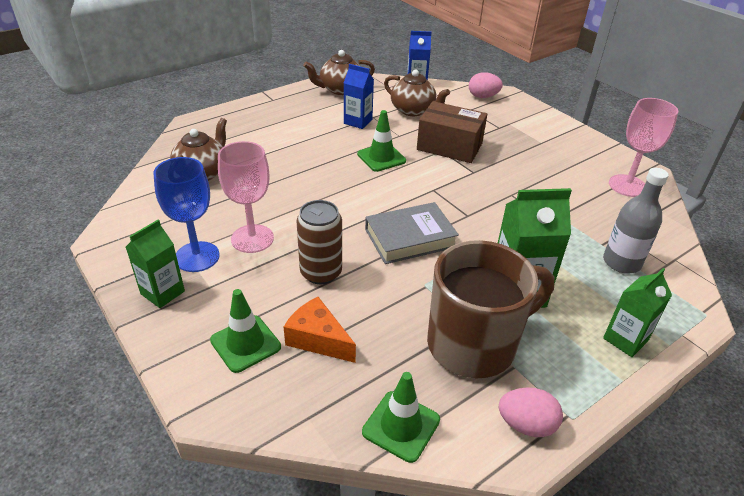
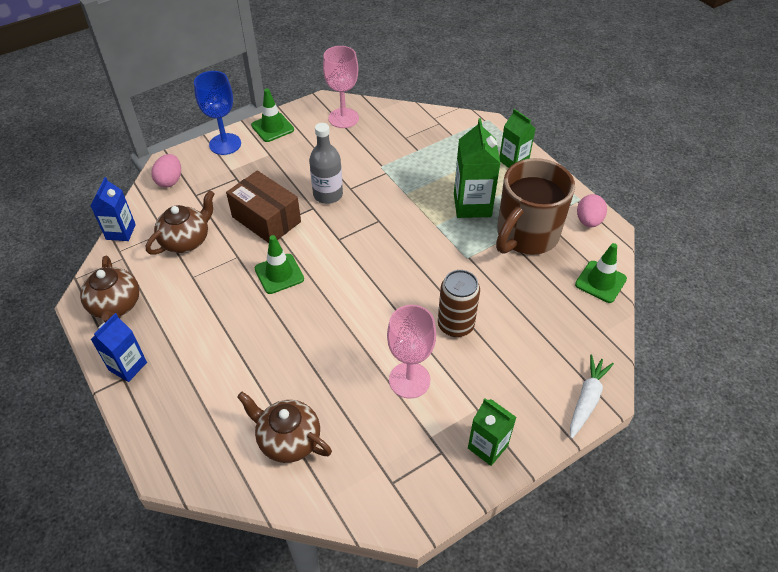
camera: 85 degrees left, 10 degrees up
(197, 257) = (436, 425): blue goblet -> blue goblet (225, 144)
(203, 386) = (586, 399): none -> white carrot
(245, 343) = (541, 375): green traffic cone -> green traffic cone (272, 127)
(318, 339) = (531, 327): orange cheese -> none
(358, 121) = (200, 291): blue carton -> blue carton (128, 366)
(410, 238) = (409, 261): grey book -> none
(449, 146) = (266, 219): brown box -> brown box turned 75 degrees counterclockwise
(475, 344) = (526, 236): brown mug -> brown mug turned 120 degrees counterclockwise
(621, 262) = (438, 144): grey bottle -> grey bottle (328, 195)

